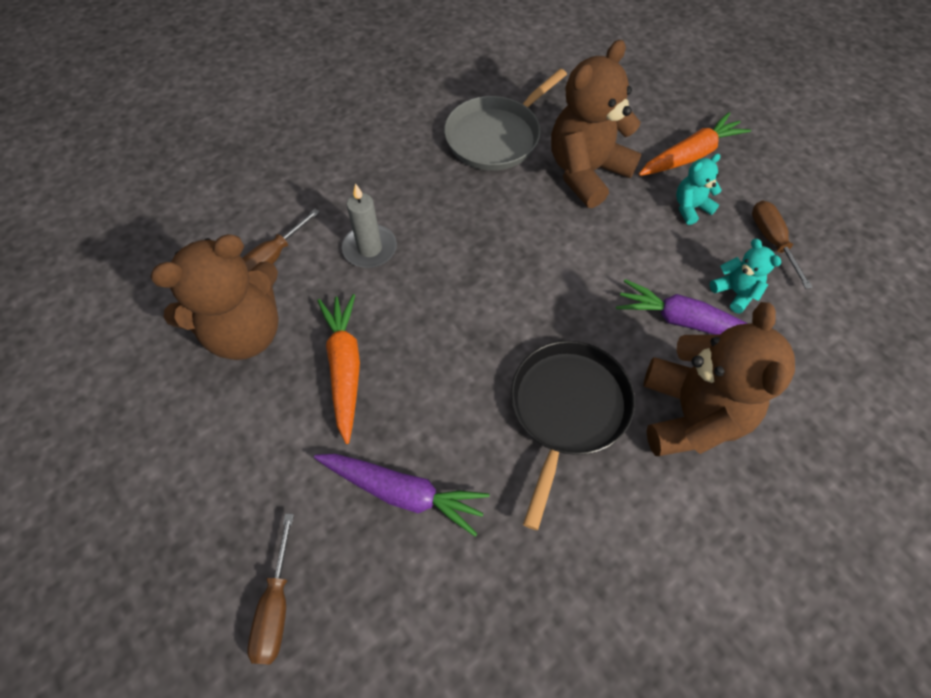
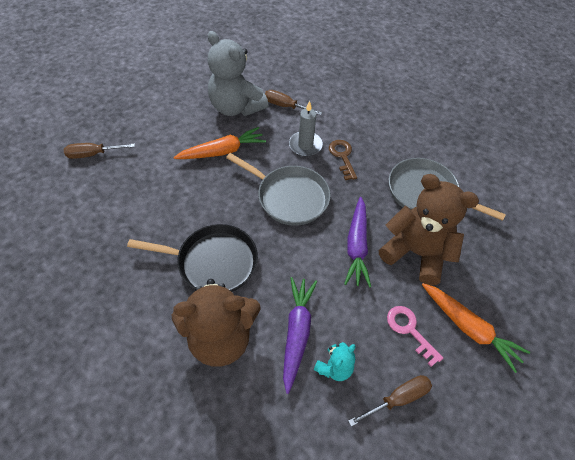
camera: 75 degrees right, 5 degrees down
(245, 332) = (236, 107): brown teddy bear -> grey teddy bear
(403, 492) = (152, 190): purple carrot -> purple carrot (357, 246)
(407, 208) = (342, 156): none -> brown key
(467, 289) = (289, 197): none -> grey pan
(690, 208) = (409, 330): turquoise teddy bear -> pink key

